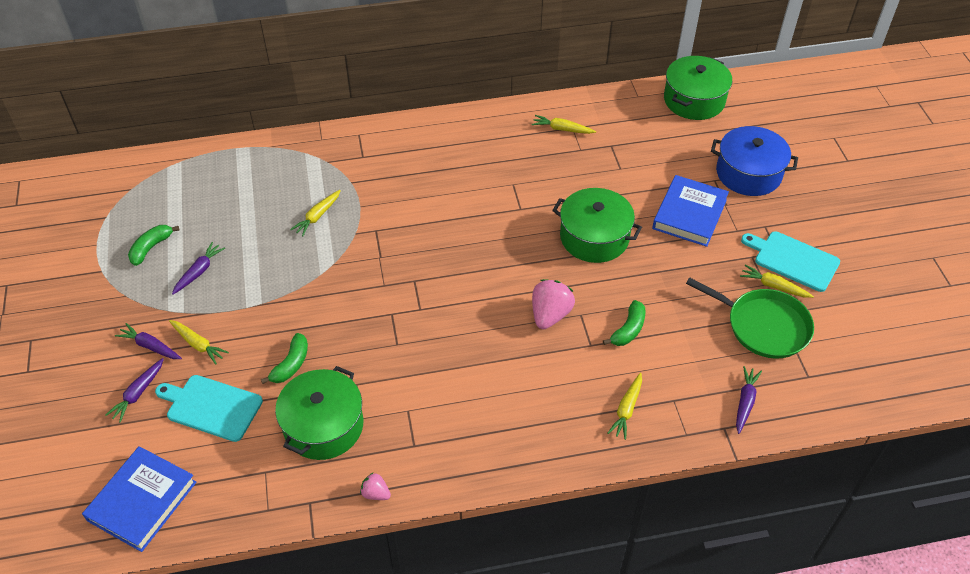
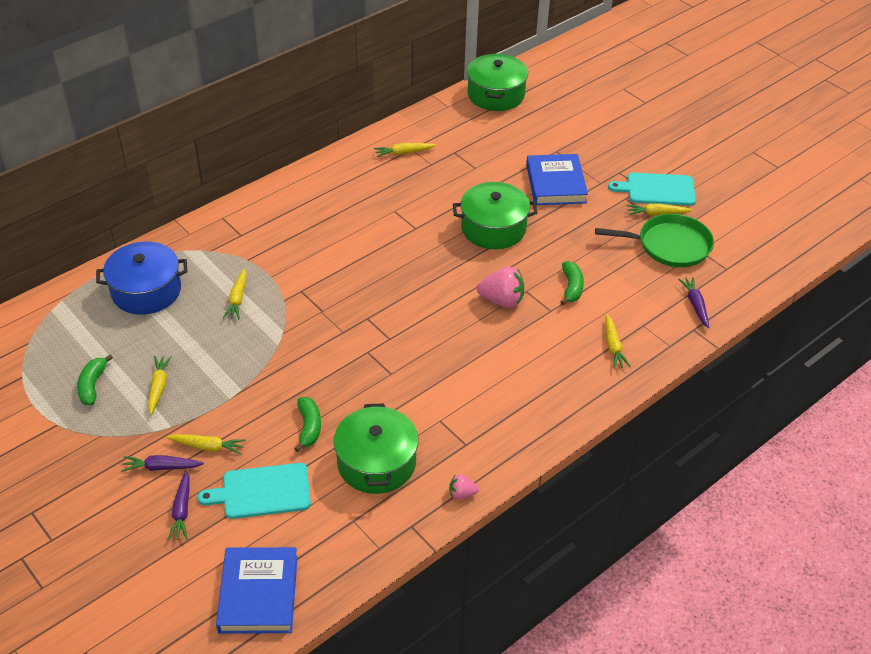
camera: 30 degrees left, 5 degrees down
(199, 271) = (158, 387): purple carrot -> yellow carrot
(550, 315) = (502, 300): pink strawberry -> pink strawberry turned 105 degrees clockwise
(748, 173) = (579, 137): blue pot -> blue pot (146, 291)

